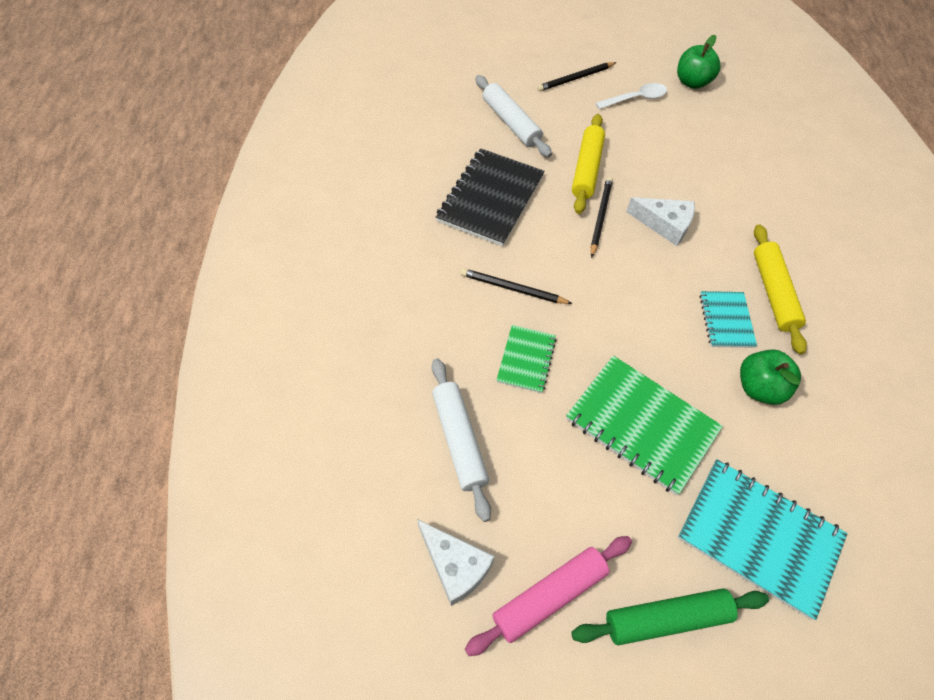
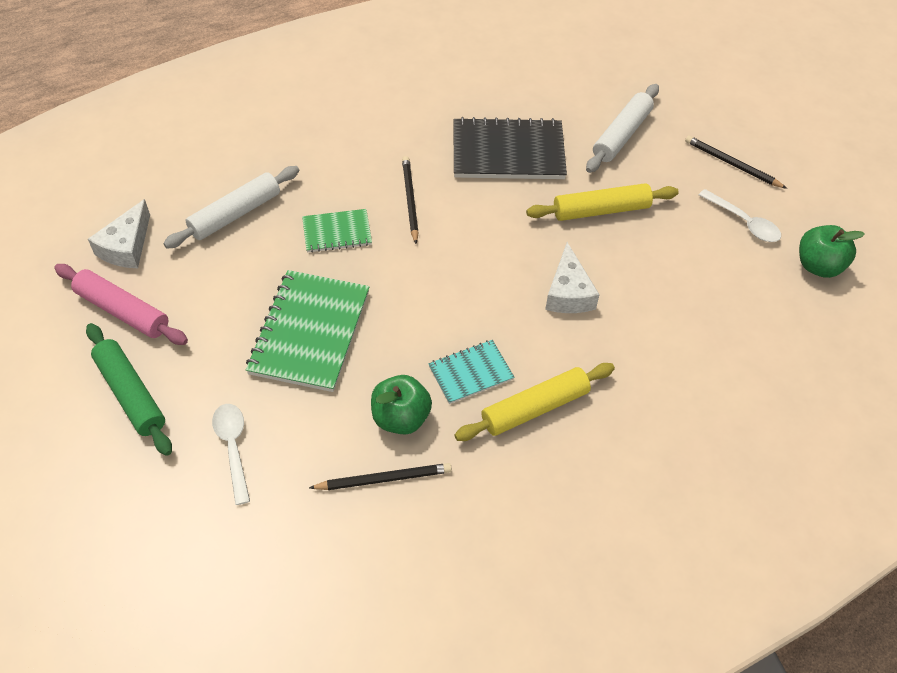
camera: 65 degrees right, 5 degrees down
(600, 217) = (542, 238): black pencil -> black pencil (384, 479)
(759, 537) = (233, 448): turquoise notebook -> white spoon

